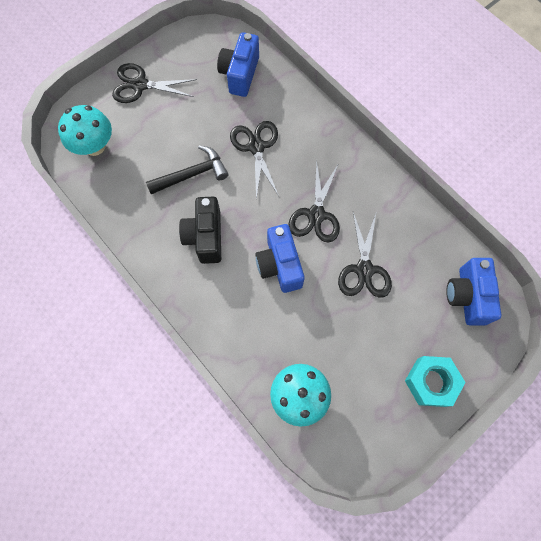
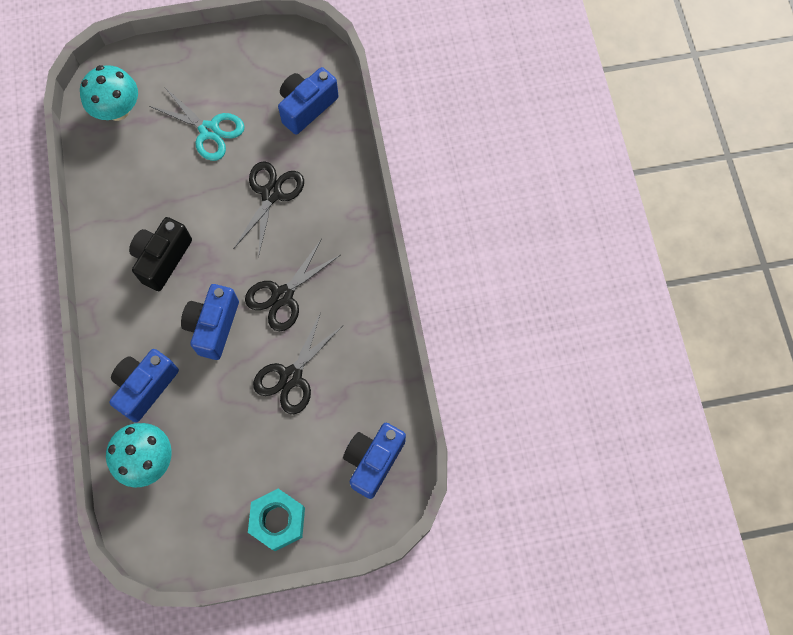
camera: 30 degrees right, 0 degrees up
(140, 85) = (201, 67): black scissors -> none
(177, 126) = (209, 130): none -> turquoise scissors
(192, 174) = (191, 189): black hammer -> none
(258, 340) = (145, 387): none -> blue camera

